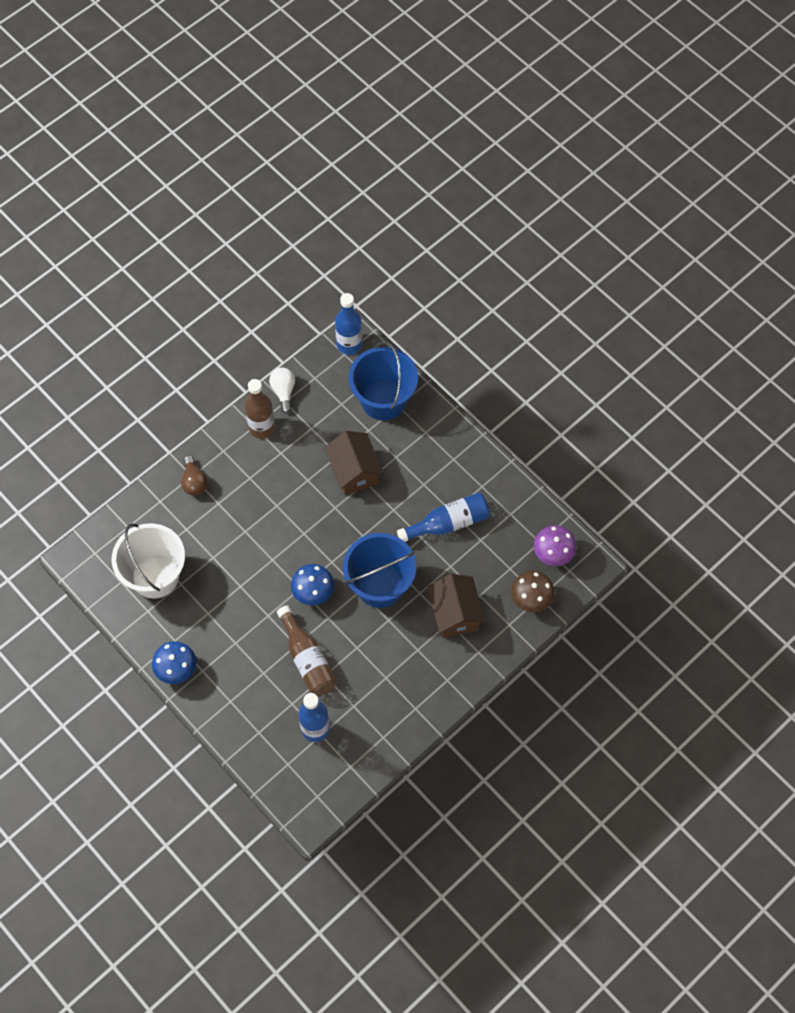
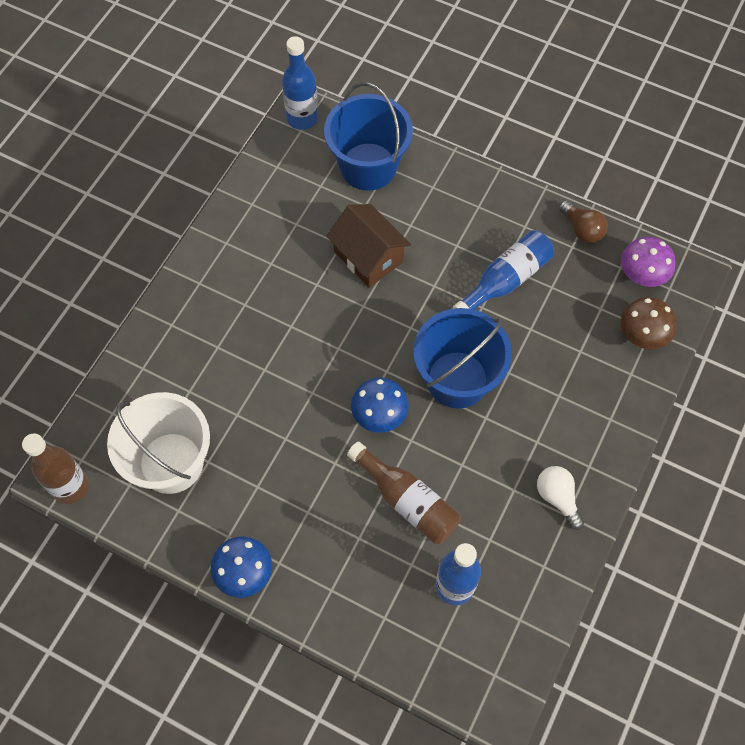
camera: 20 degrees left, 0 degrees up
(194, 482) = (177, 331): brown light bulb -> brown light bulb (582, 229)
(262, 427) = (236, 241): brown bottle -> brown bottle (70, 487)
(283, 392) = (246, 193): white light bulb -> white light bulb (557, 498)
(455, 613) = (562, 383): brown house -> none

